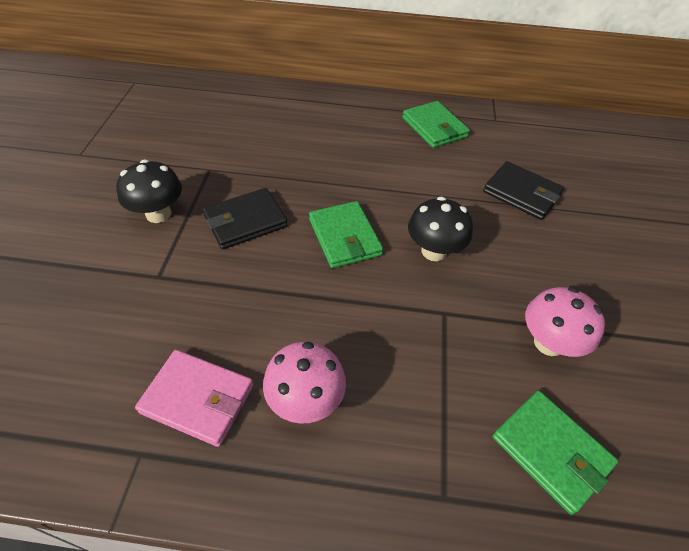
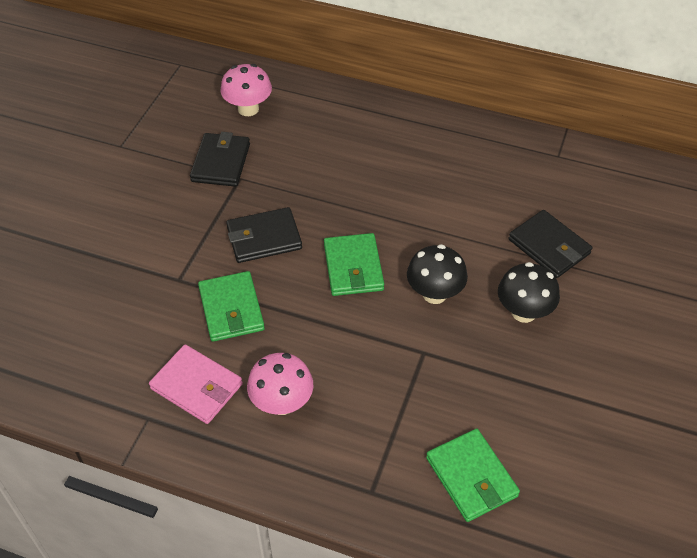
camera: 15 degrees right, 0 degrees up
(158, 214) = (186, 219): black mushroom -> black mushroom (524, 312)
(187, 158) = (221, 162): none -> black wallet
(434, 127) = (485, 157): green wallet -> green wallet (231, 309)
(548, 343) = (509, 394): pink mushroom -> pink mushroom (248, 109)

